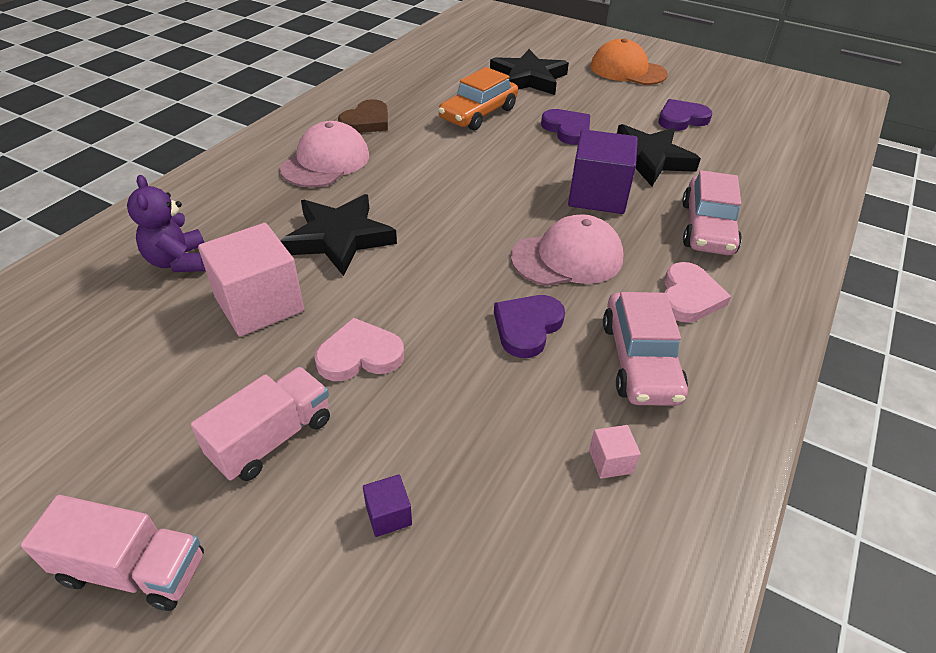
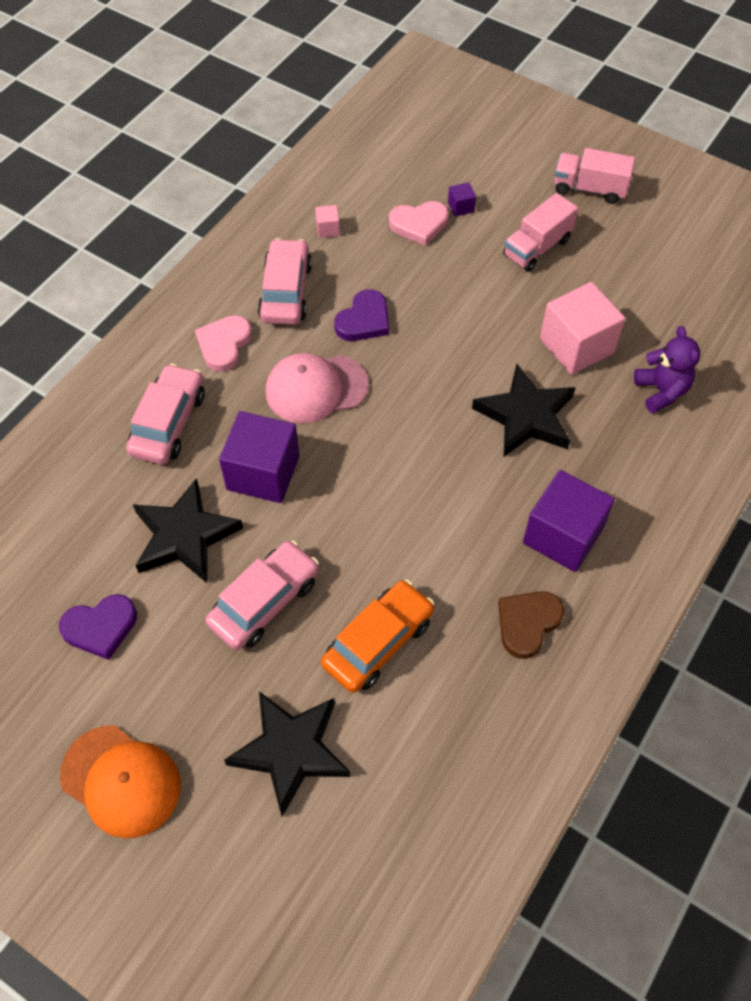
camera: 175 degrees left, 15 degrees up
(326, 162) = (563, 535): pink cap -> purple cube
(360, 355) = (490, 301): pink heart -> pink heart (419, 224)
(567, 129) = (265, 602): purple heart -> pink car

